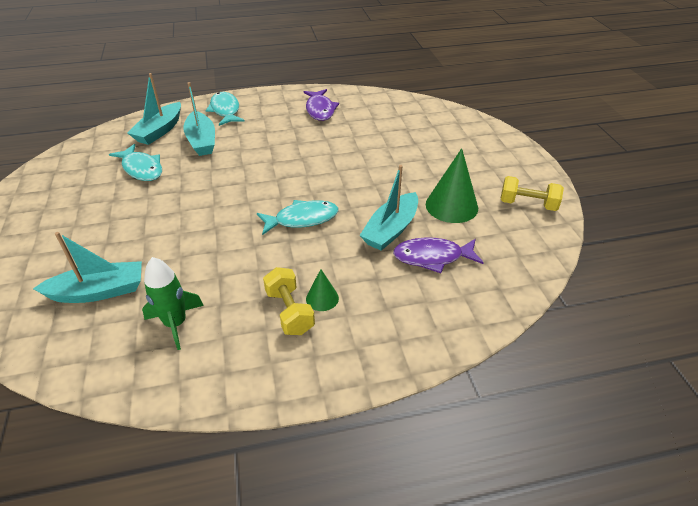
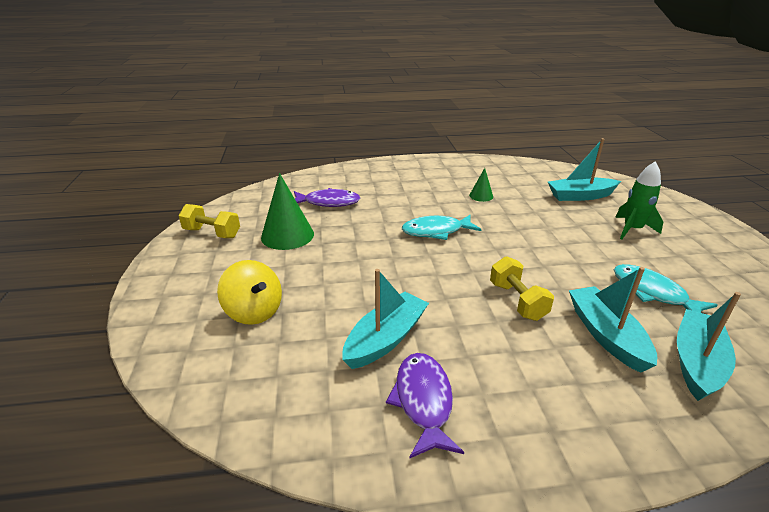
camera: 175 degrees left, 10 degrees down
(175, 323) = (512, 181): green rocket -> green rocket (632, 229)
(225, 110) = (615, 413): turquoise fish -> none
(289, 312) = (438, 182): yellow dumbbell -> yellow dumbbell (517, 301)
(322, 298) = (416, 187): green cone -> green cone (481, 196)
(391, 229) = (355, 220): turquoise boat -> turquoise boat (386, 339)
(434, 143) = (254, 311): none -> yellow spinning top

